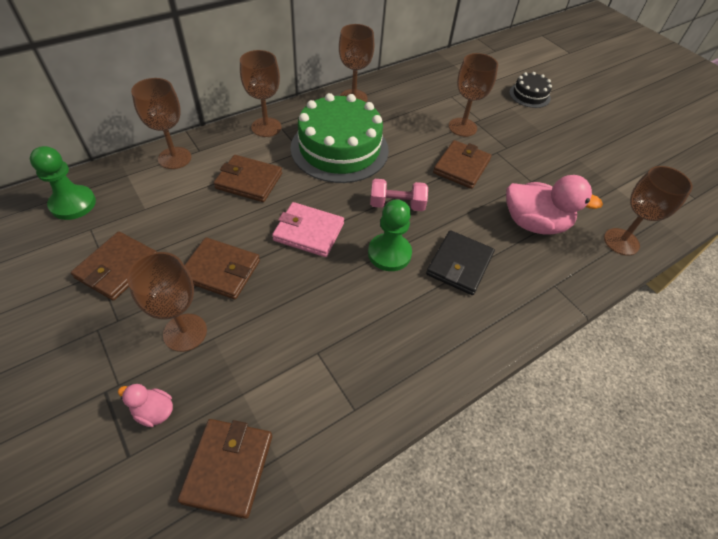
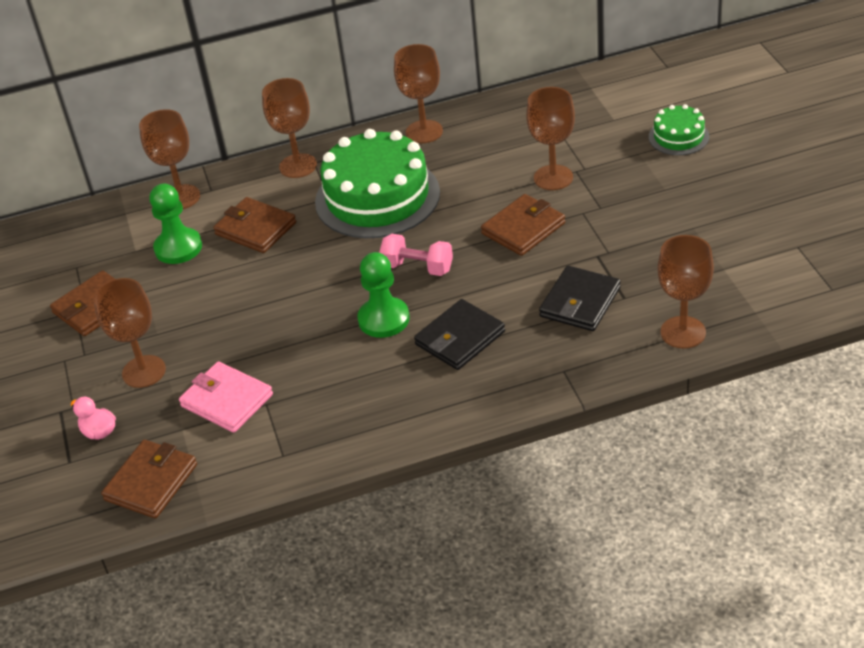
camera: 25 degrees right, 10 degrees down
(73, 204) = (64, 240): green pawn -> green pawn (178, 248)
(221, 270) = (195, 319): brown wallet -> none
(308, 232) = (302, 289): pink wallet -> pink wallet (227, 400)
(529, 95) = (678, 137): black cake -> green cake
(534, 223) = (580, 302): pink duck -> black wallet

